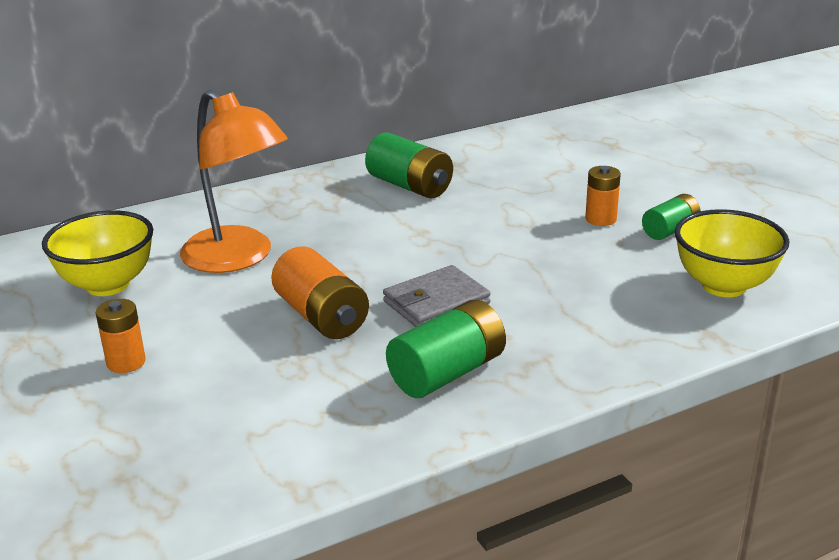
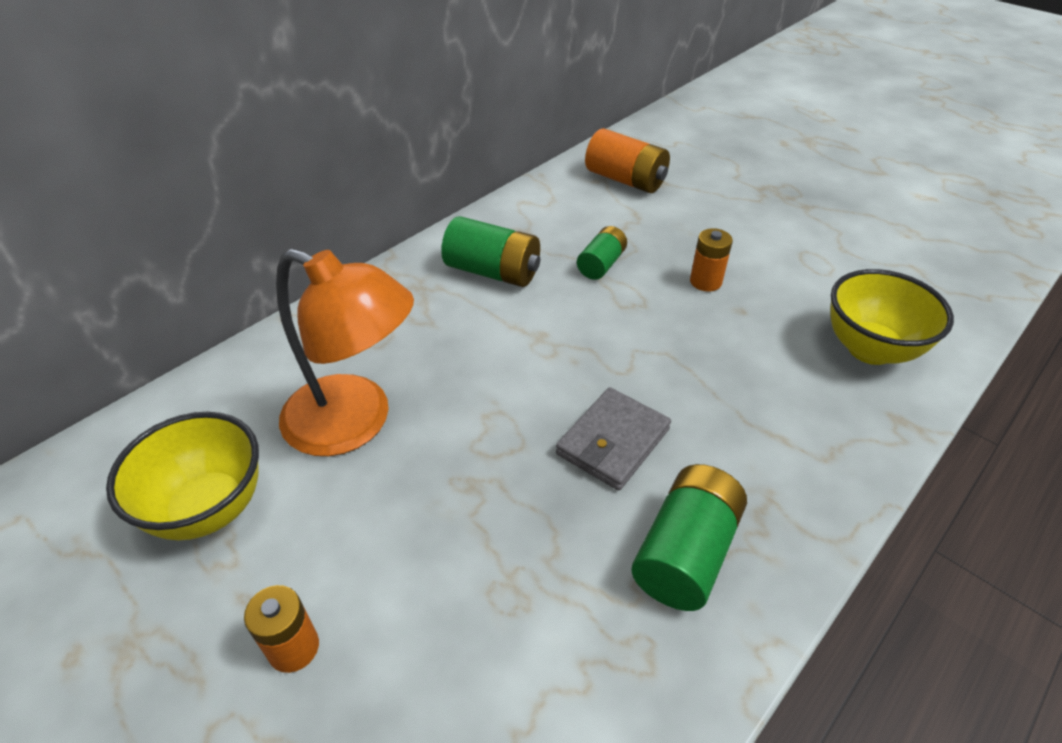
camera: 20 degrees left, 15 degrees up
(321, 316) = (499, 497): orange battery -> orange battery (625, 180)
(670, 230) = (777, 284): green battery -> green battery (601, 264)

